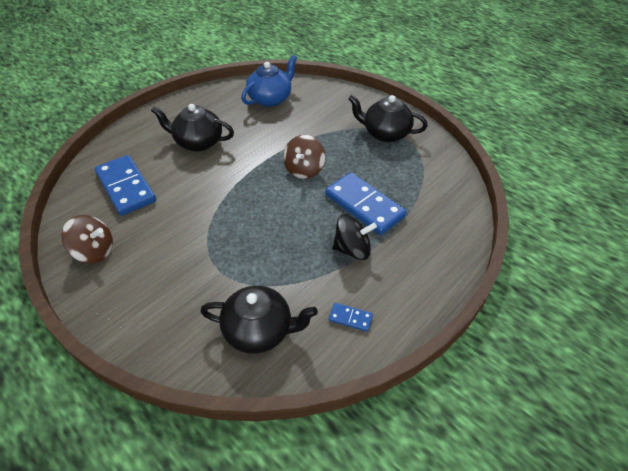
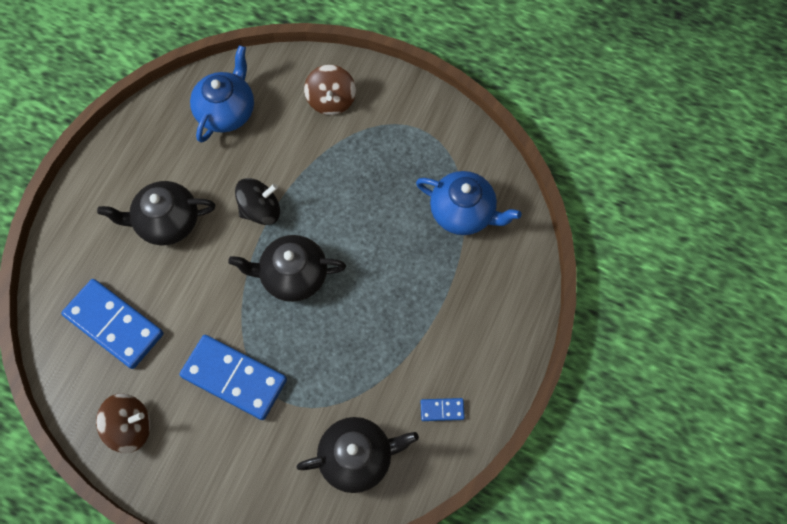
camera: 20 degrees left, 20 degrees up
(304, 169) = (320, 224): brown spinning top -> brown spinning top (331, 100)
(352, 249) = (416, 323): black spinning top -> black spinning top (261, 210)
(364, 205) = (409, 256): blue domino -> blue domino (234, 378)
(385, 133) = (397, 130): black teapot -> black teapot (293, 275)
(419, 190) = (463, 213): none -> blue teapot

